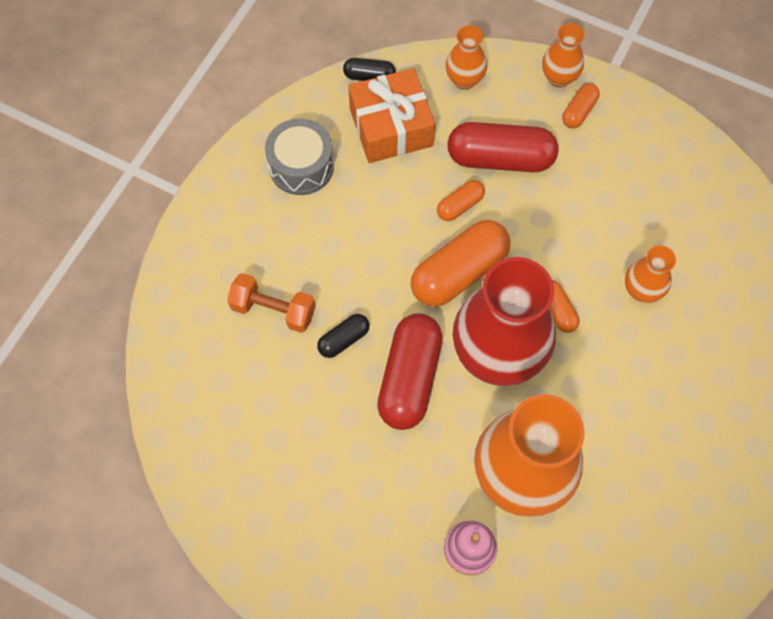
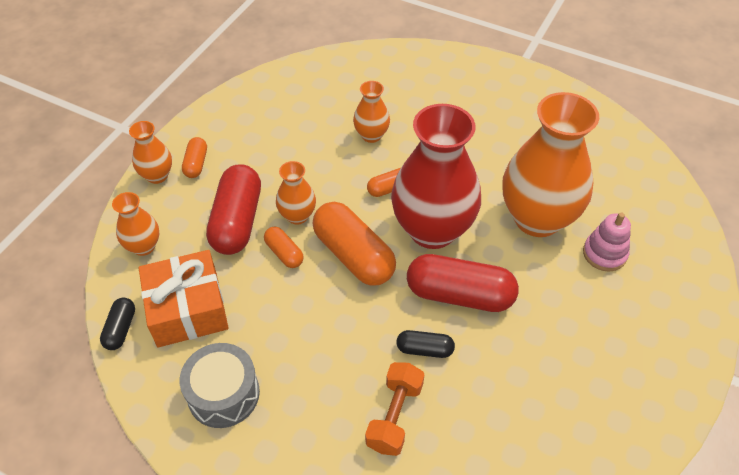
camera: 90 degrees left, 15 degrees down
(344, 339) = (424, 349): black capsule -> black capsule turned 45 degrees counterclockwise
(510, 215) = (297, 216): none -> orange vase
(578, 111) = (196, 164): orange capsule -> orange capsule turned 60 degrees clockwise

